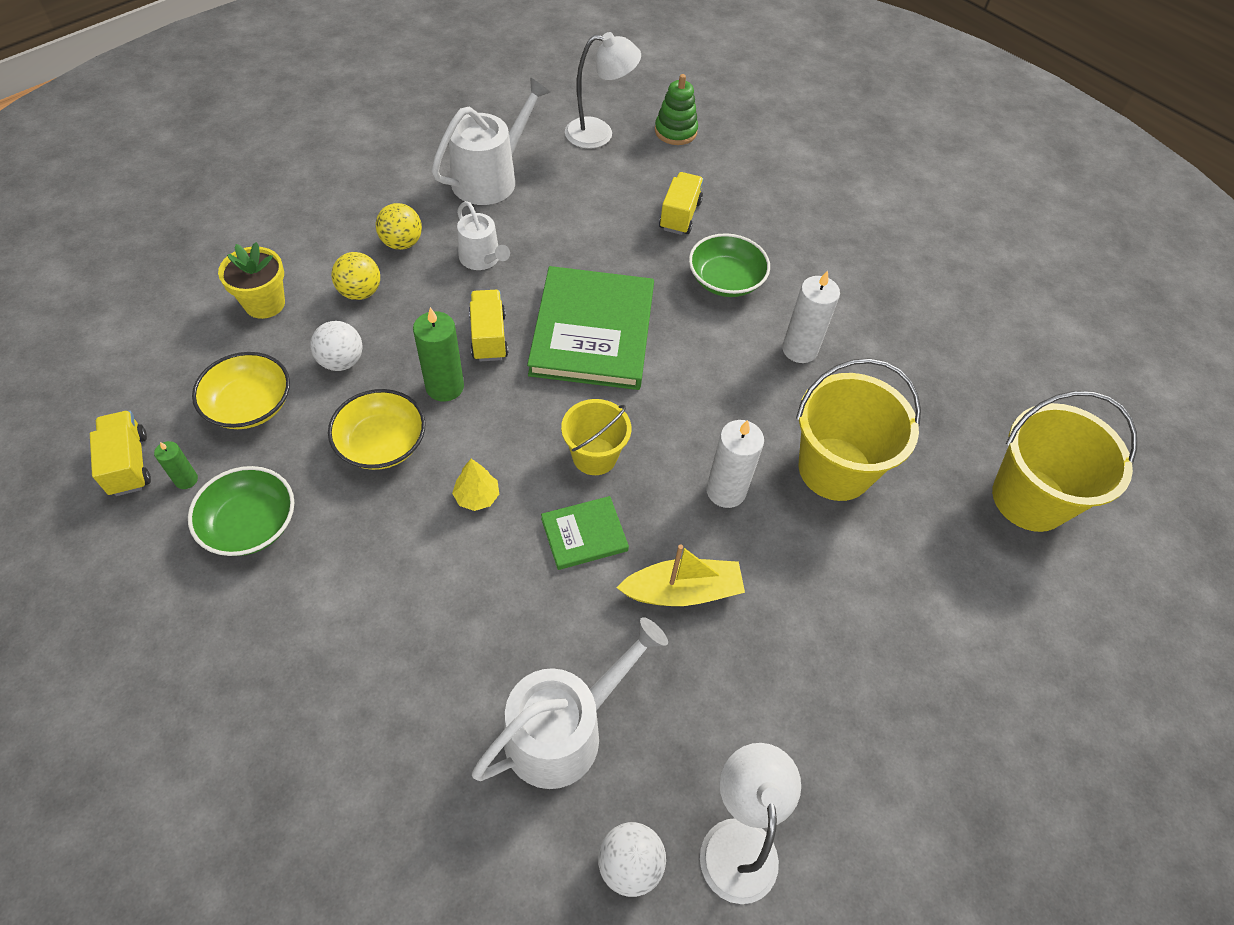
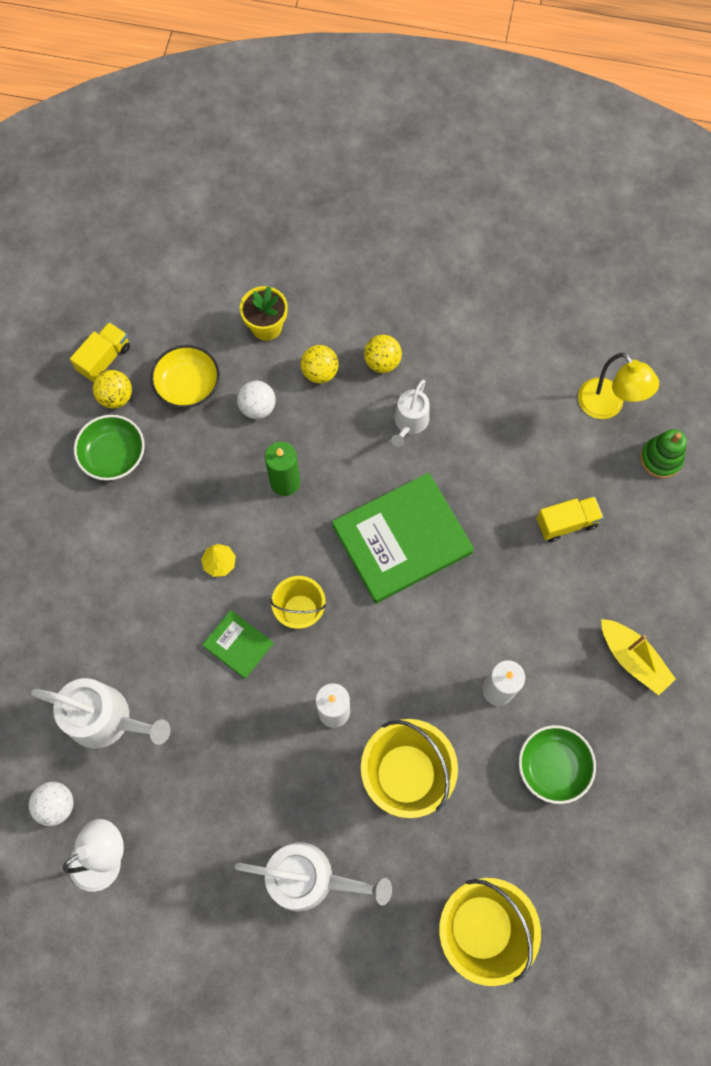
camera: 60 degrees right, 15 degrees up
(186, 480) = (116, 397): green candle -> yellow ball
(381, 443) = (216, 480): yellow bowl -> none
(489, 337) = (345, 478): yellow truck -> none
(490, 178) = (491, 369): white watering can -> white watering can (309, 878)
(599, 133) = (607, 406): white lamp -> yellow lamp
(682, 591) = (240, 730): yellow boat -> yellow boat (633, 659)
(725, 280) = (525, 597): green bowl -> green bowl (553, 766)

